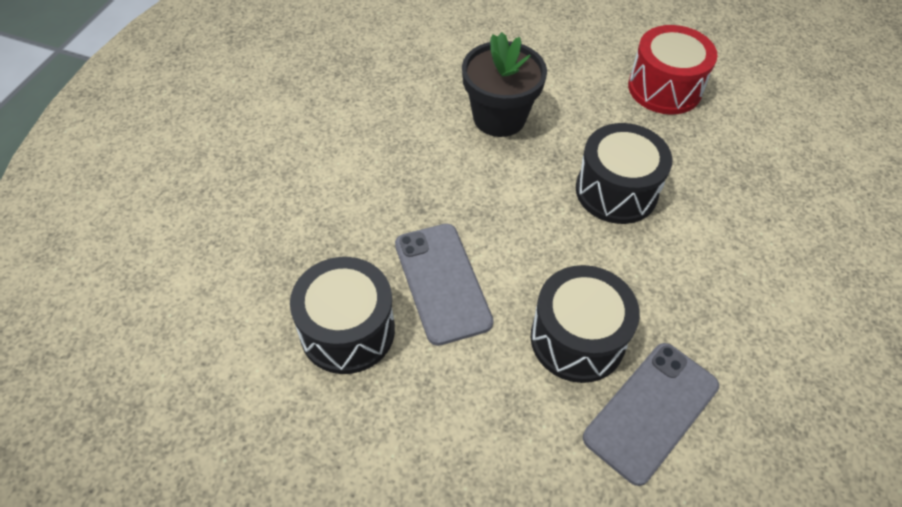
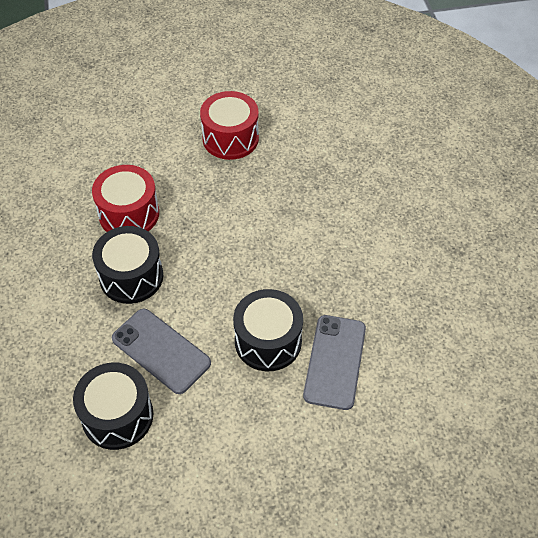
camera: 30 degrees left, 0 degrees up
(499, 117) = (129, 214): black flower pot -> red drum
(616, 191) = (238, 229): black drum -> black drum (131, 276)

